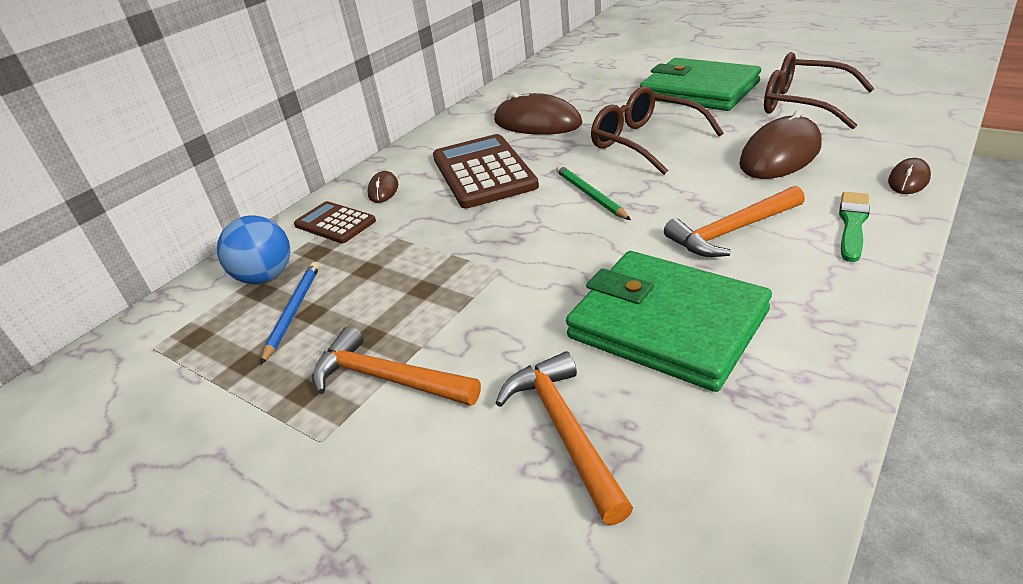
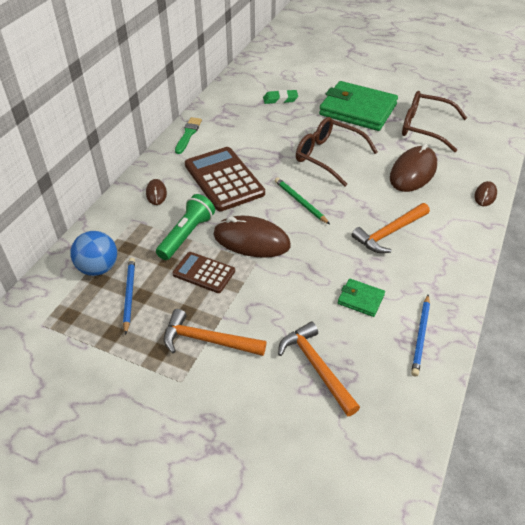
camera: 15 degrees left, 10 degrees up
(335, 223) = (131, 223): brown calculator -> brown calculator (204, 273)
(407, 237) = (186, 235): none -> green flashlight
(537, 123) = (251, 134): brown mouse -> brown mouse (251, 240)
(588, 86) = (280, 99): none -> green eraser
(667, 325) = (360, 299): green wallet -> green wallet, size x0.44
(777, 387) = (421, 336): none -> blue pencil
(852, 224) = (455, 228): green brush -> green brush (188, 134)

